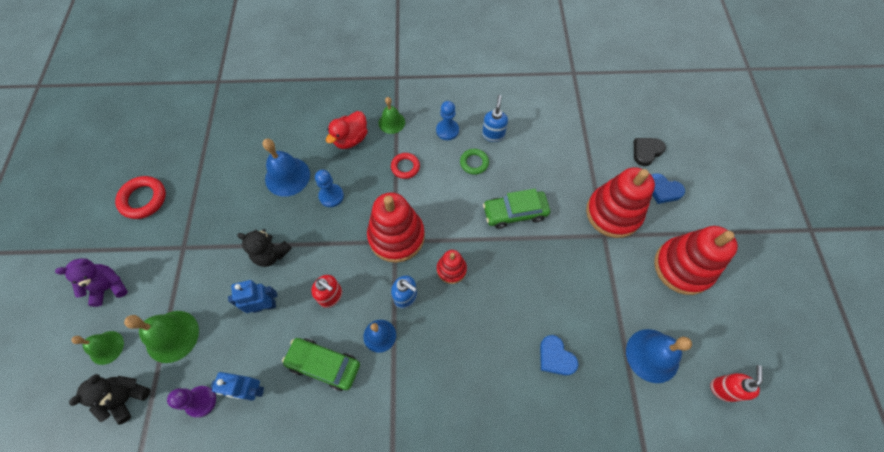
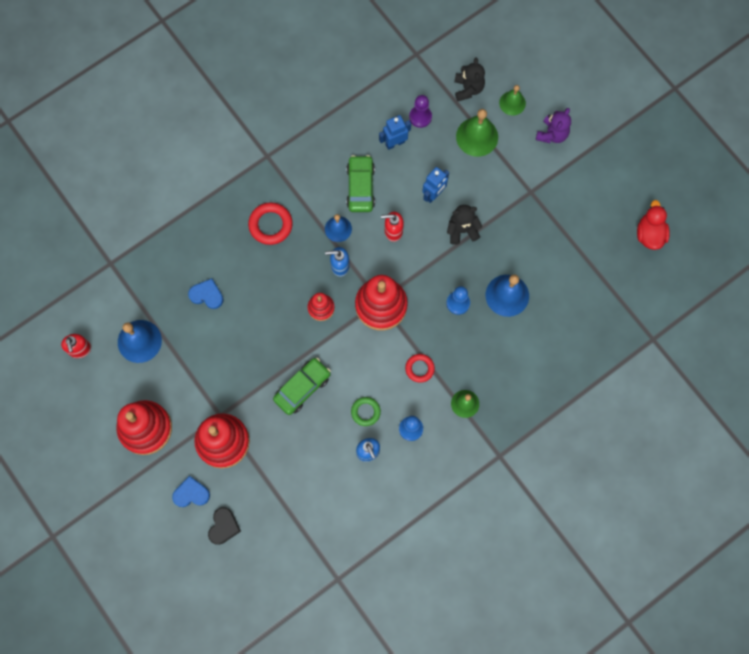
camera: 145 degrees right, 10 degrees up
(143, 199) = (598, 203): red ring -> red ring (270, 225)
(324, 365) = (360, 187): green car -> green car turned 75 degrees counterclockwise
(351, 139) = (486, 363): red duck -> red duck (649, 234)

